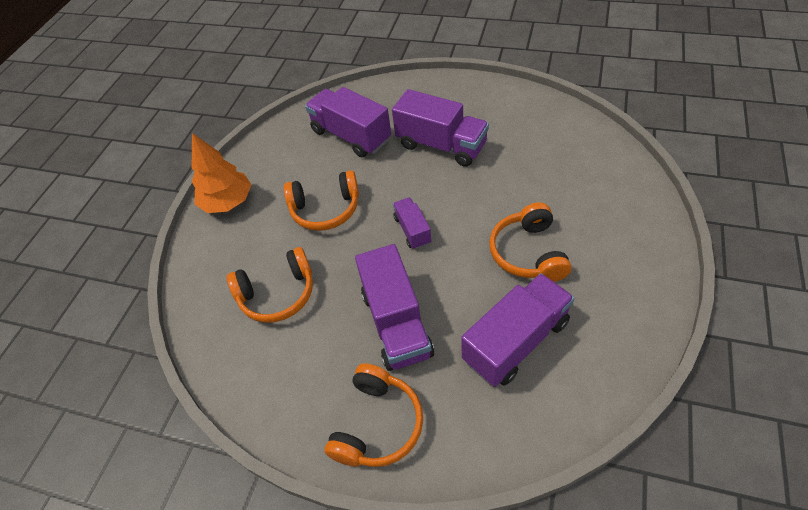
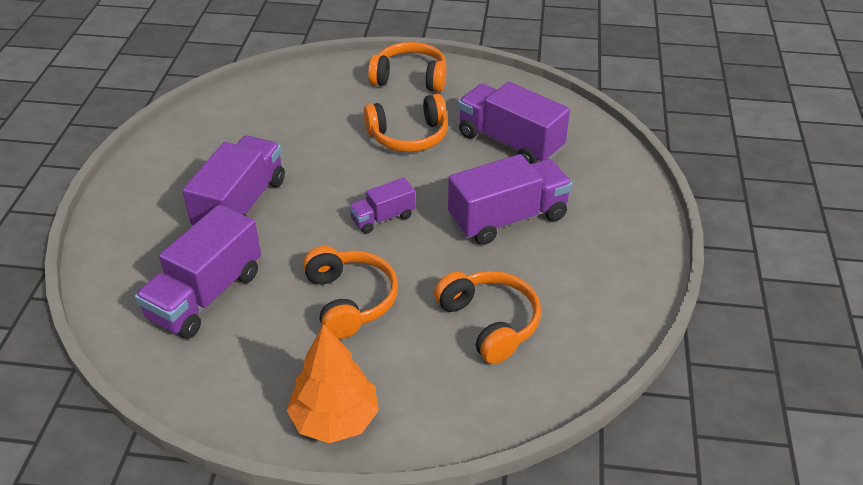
camera: 105 degrees left, 10 degrees down
(377, 424) = (617, 220): orange headphones -> orange headphones (410, 78)

